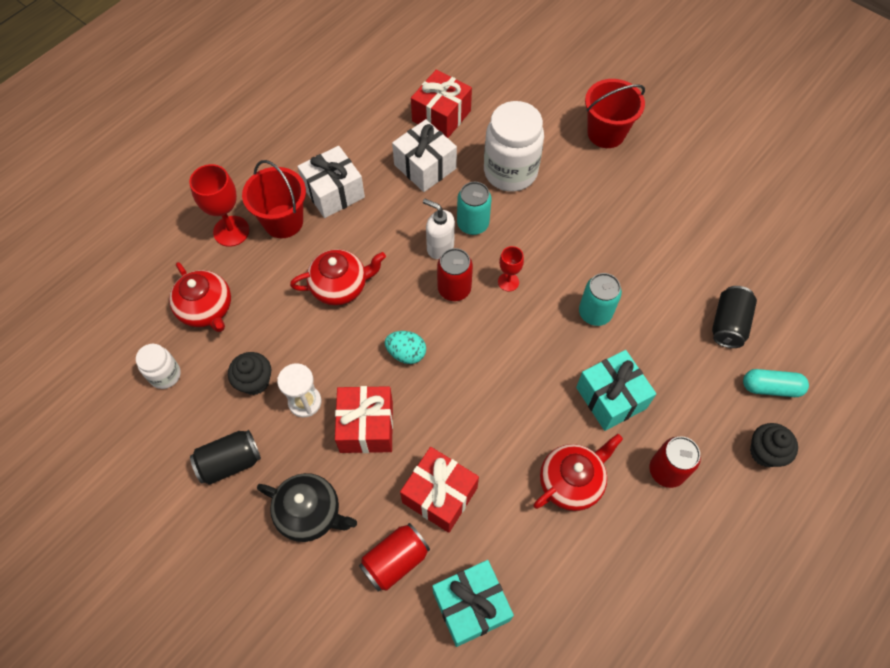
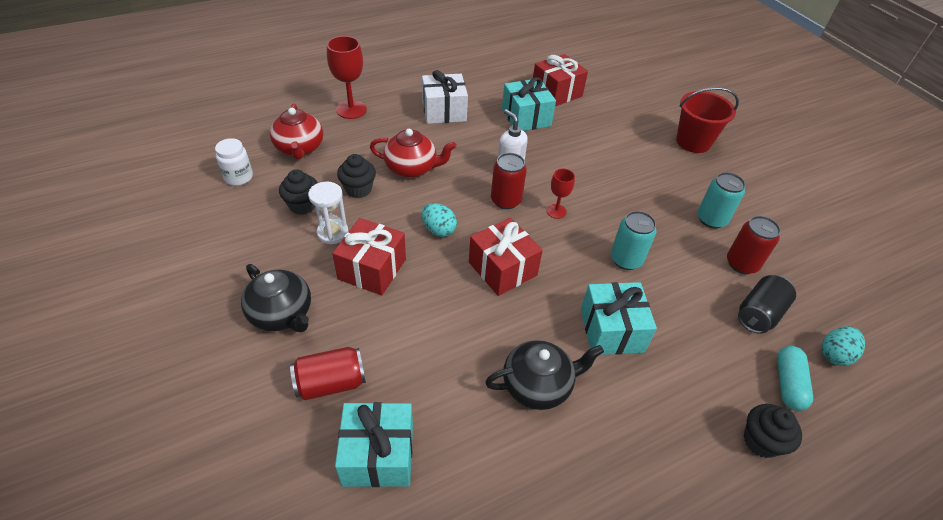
camera: 20 degrees right, 15 degrees down
(230, 462) = (244, 252): black can -> none
(283, 221) = (394, 116): red bucket -> none
(300, 337) = (358, 189): none -> black cupcake
(425, 167) = (526, 117): white gift -> turquoise gift
(439, 495) = (404, 346): red gift -> red gift (502, 269)
(473, 224) = (546, 164): turquoise can -> turquoise can (711, 219)
(510, 172) = (596, 141): white jar -> none
(571, 481) = (538, 385): red teapot -> black teapot
(666, 470) = (642, 415): red can -> red can (741, 264)
(771, 387) = (788, 384): turquoise capsule -> turquoise capsule turned 75 degrees clockwise
(800, 341) = (834, 354): none -> turquoise egg

